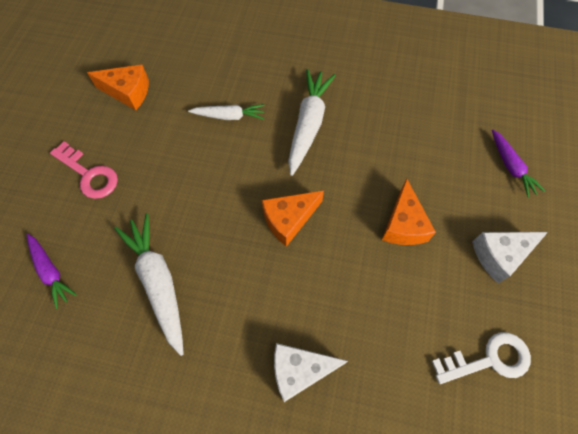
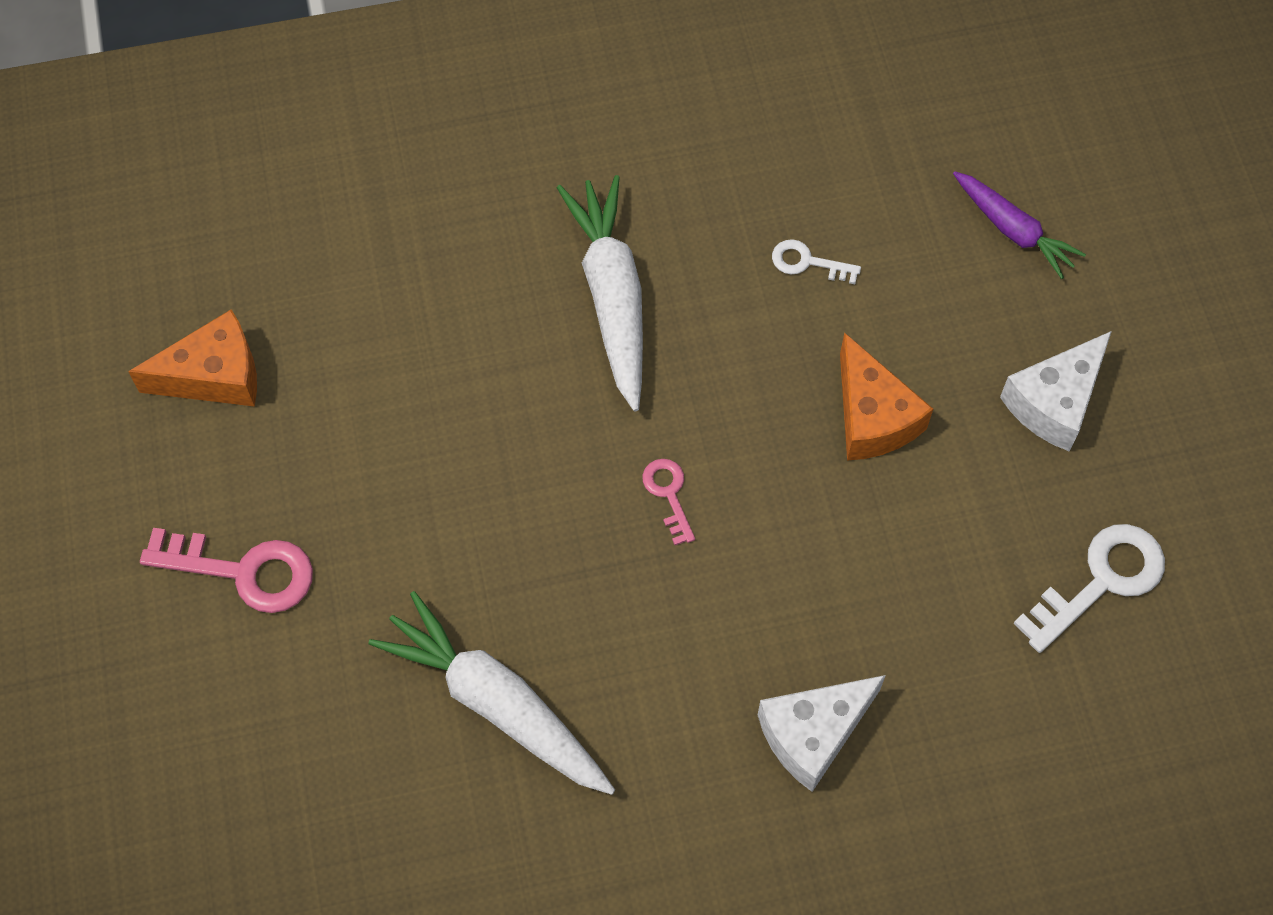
camera: 25 degrees left, 0 degrees up
(51, 271) = (289, 773): purple carrot -> none
(229, 116) = (449, 342): white carrot -> none
(289, 220) = (668, 494): orange cheese -> pink key
(404, 144) = (807, 262): none -> white key

